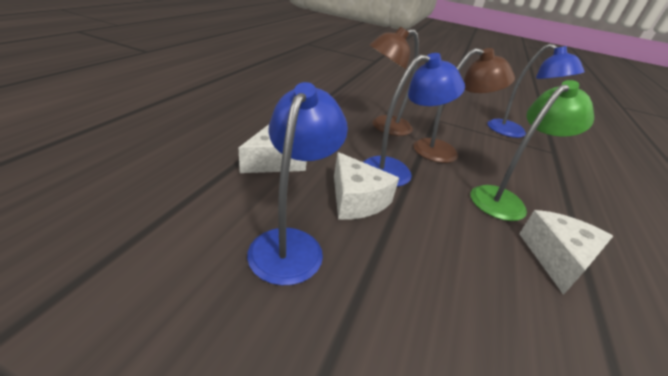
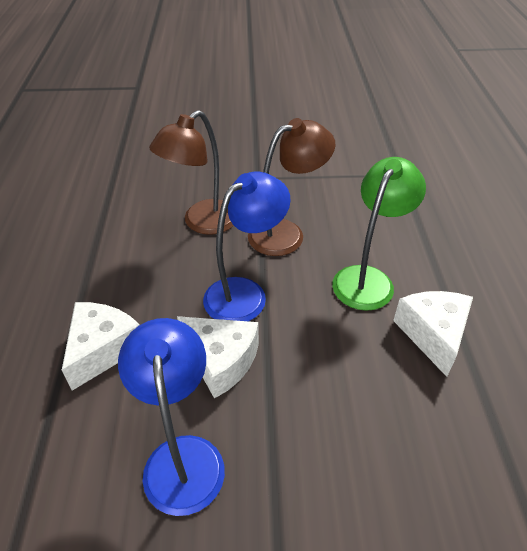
camera: 20 degrees left, 10 degrees up
(514, 132) = (351, 159): blue lamp -> none

